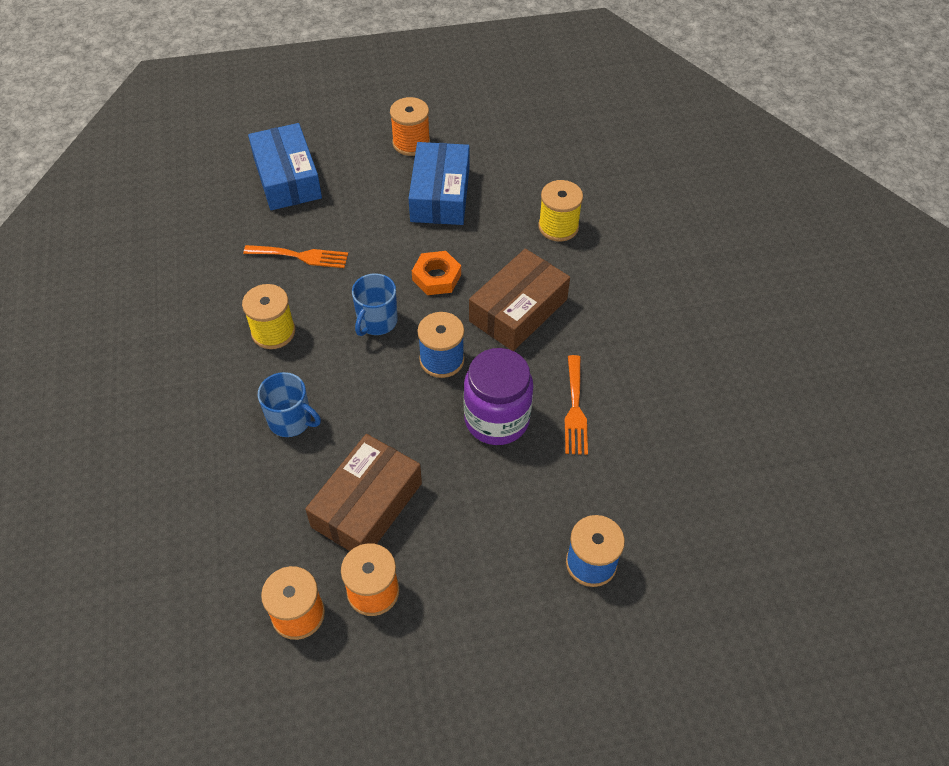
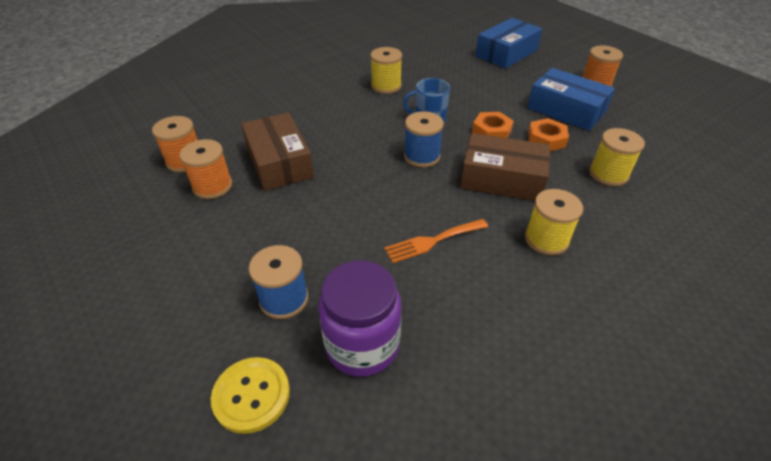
camera: 65 degrees right, 10 degrees down
(291, 420) = (325, 113): blue mug -> none
(301, 256) = (452, 76): orange fork -> none
(367, 505) = (279, 162): brown box -> brown box turned 60 degrees clockwise
(440, 195) = (566, 110): blue box -> blue box turned 60 degrees clockwise
(479, 240) = (546, 139): none -> orange nut
(496, 419) = (390, 199): purple jar -> purple jar (362, 345)
(616, 322) = (546, 239): none -> yellow spool
(688, 619) = (251, 395): none -> yellow button

